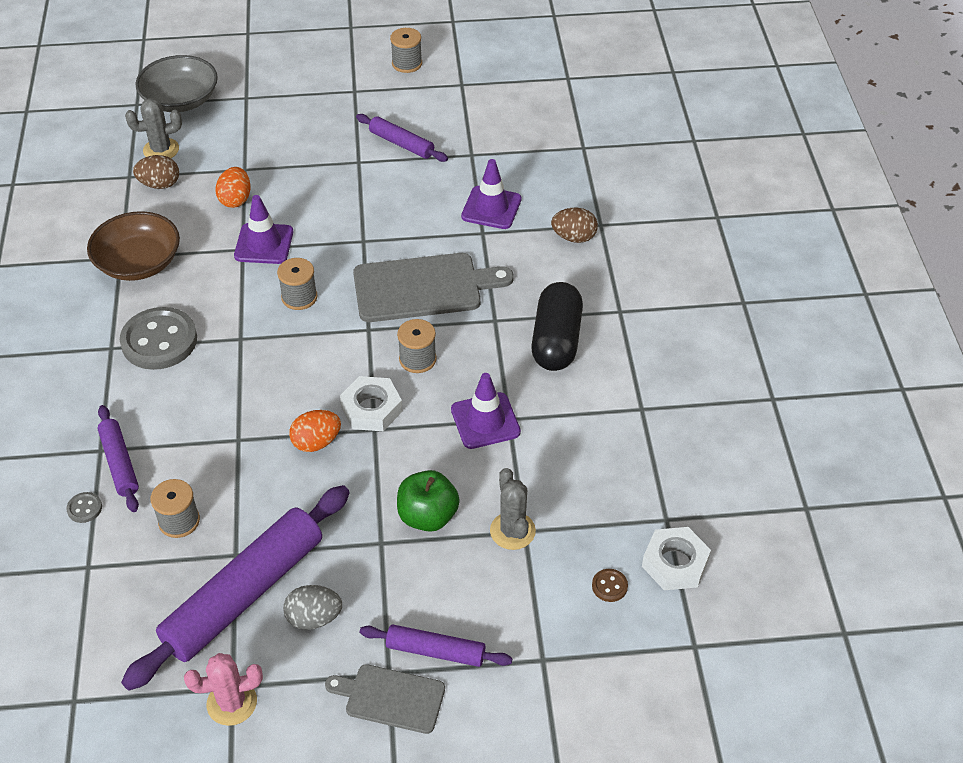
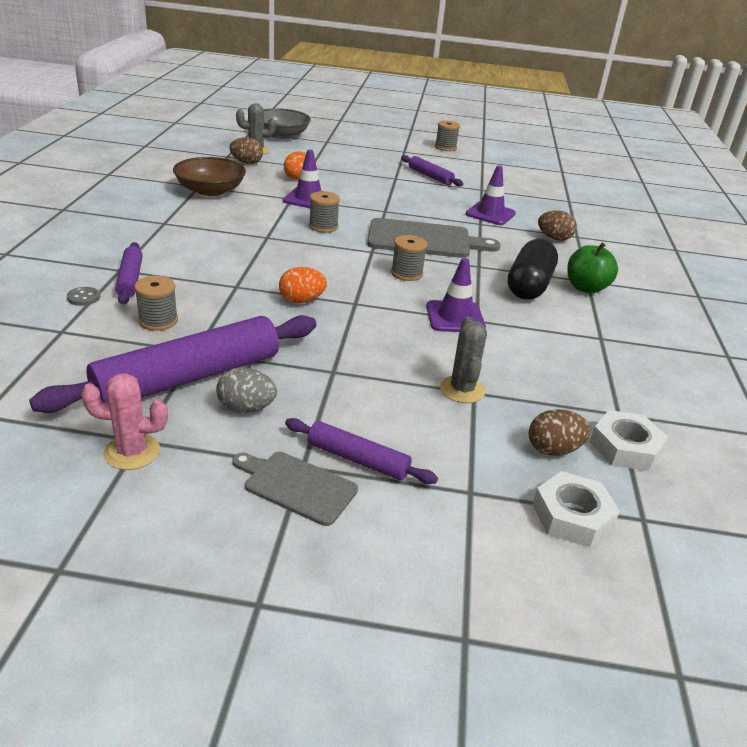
camera: 10 degrees right, 15 degrees down
(159, 341) = (203, 226): grey button -> none
(371, 409) = (357, 292): white nut -> white nut (572, 516)
(428, 516) = (383, 363): green apple -> green apple (586, 288)
(609, 586) = (553, 450): brown button -> brown egg

